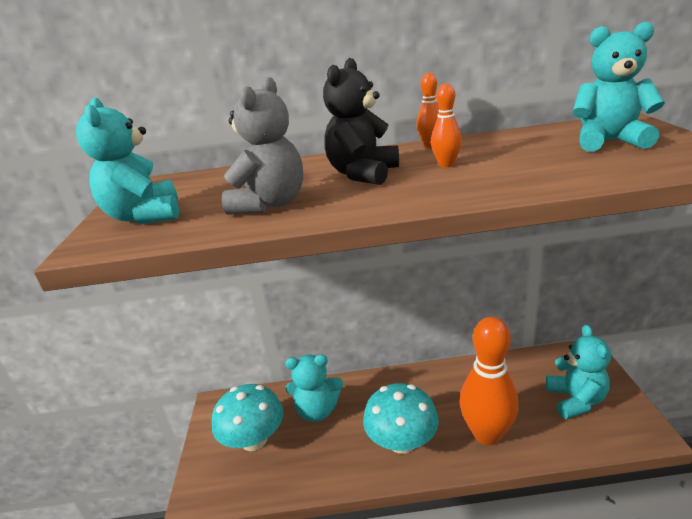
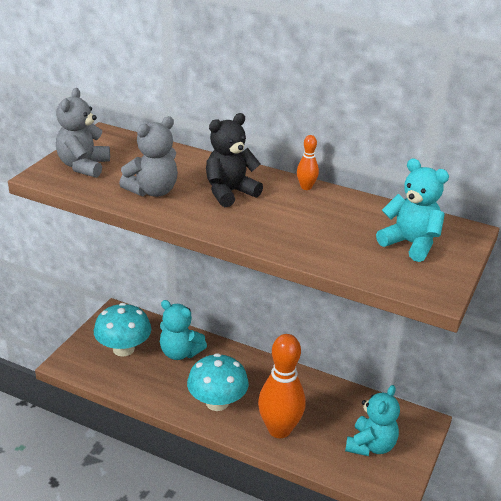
camera: 25 degrees right, 5 degrees up
(145, 216) = (83, 166): turquoise teddy bear -> grey teddy bear
(446, 165) = (285, 210): orange bowling pin -> none

